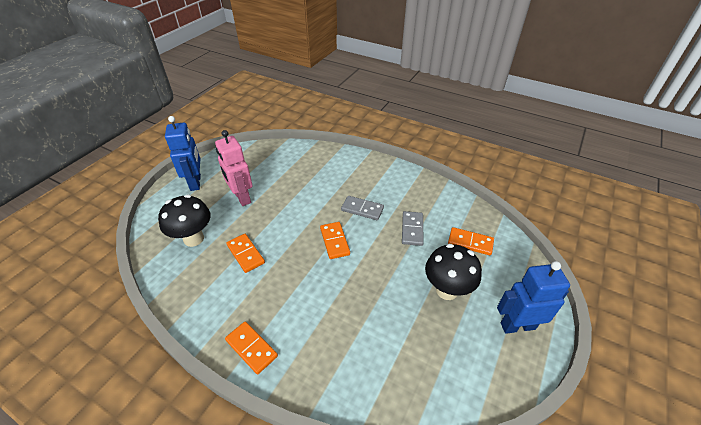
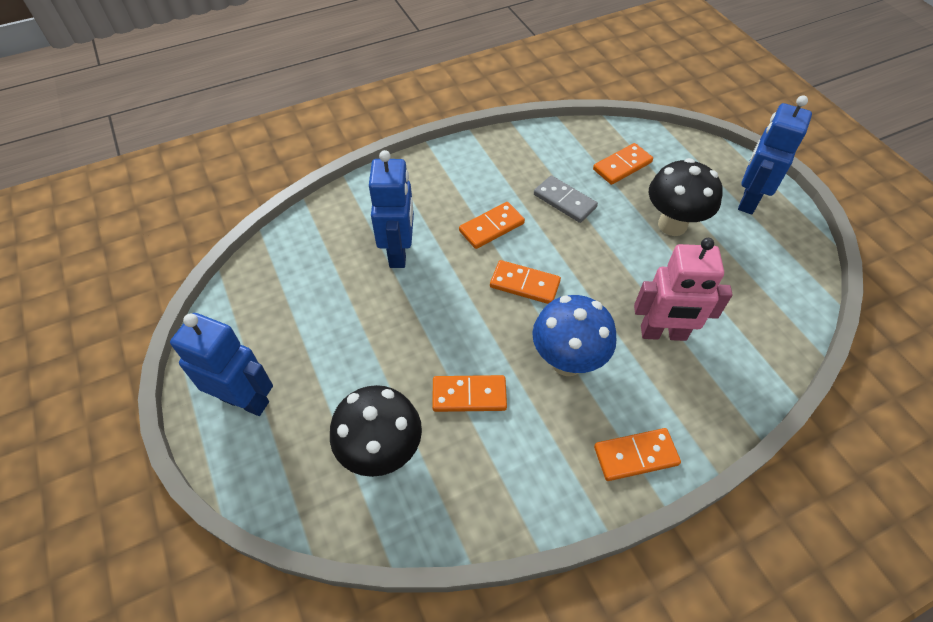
camera: 55 degrees left, 10 degrees up
(242, 197) = (344, 350): pink robot -> pink robot (663, 333)
(296, 285) = (567, 361): none -> blue mushroom
(314, 185) = (399, 252): none -> blue robot
(362, 209) = (491, 227): grey domino -> orange domino

